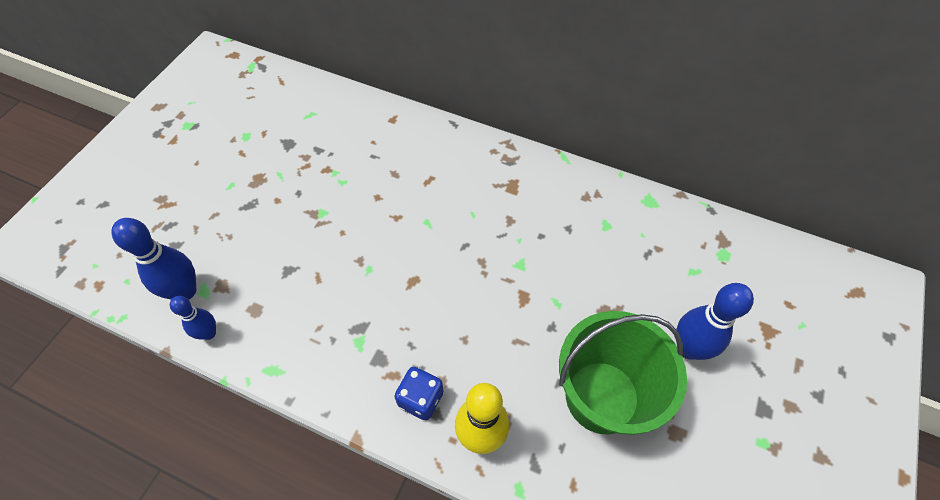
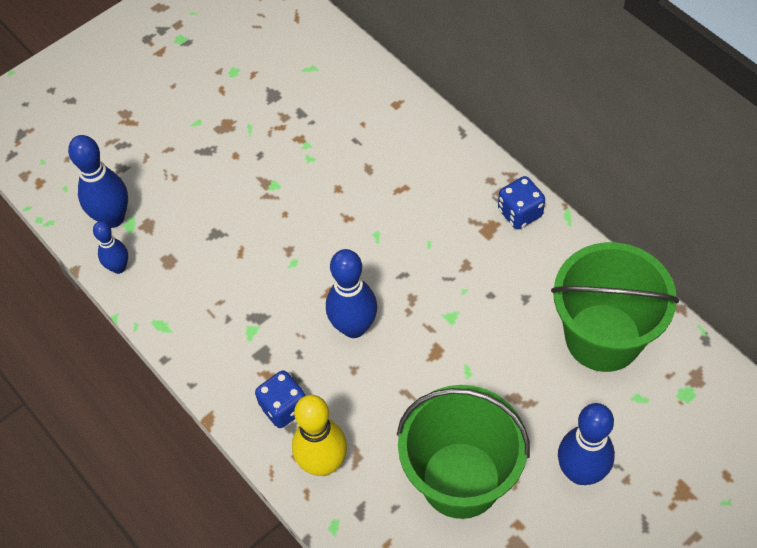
camera: 30 degrees right, 0 degrees up
(446, 303) = (354, 327): none -> blue bowling pin
(529, 167) = (520, 213): none -> blue dice
(641, 236) = (603, 337): none -> green bucket

